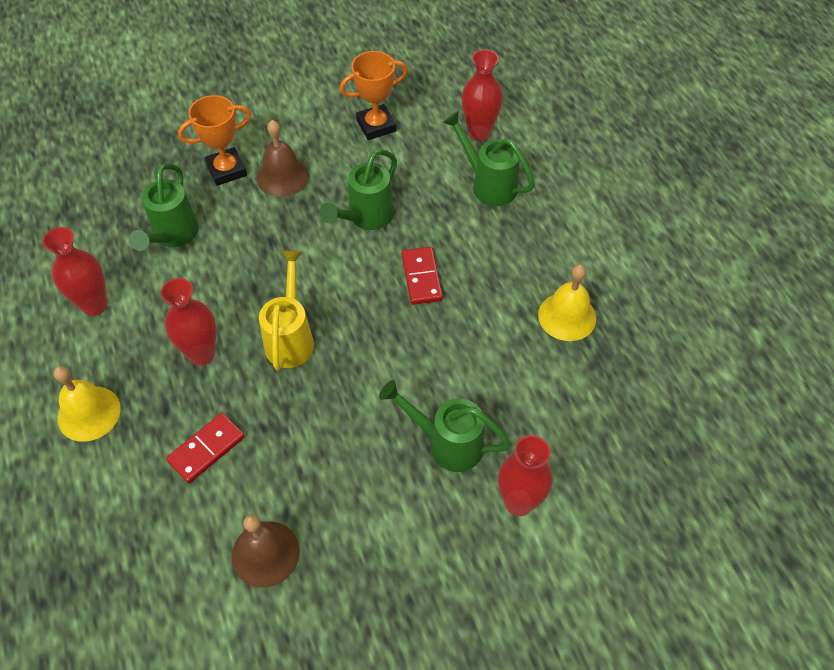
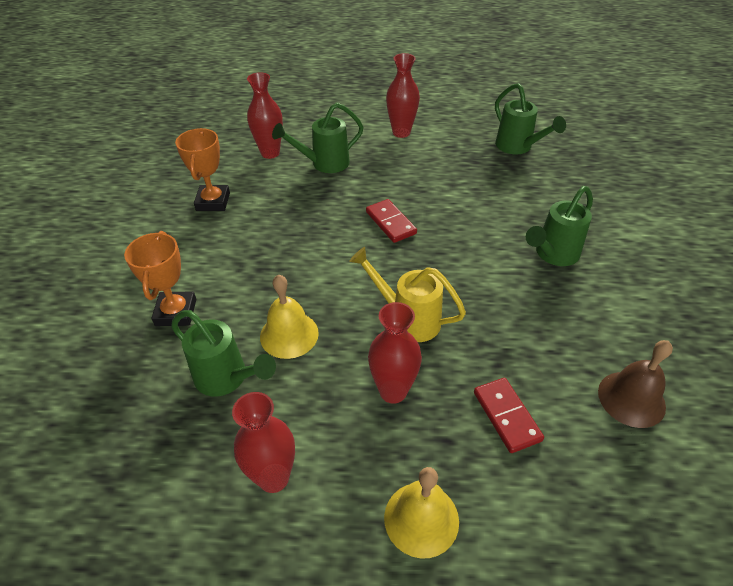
camera: 65 degrees left, 10 degrees down
(282, 176) = (219, 274): brown bell -> none
(365, 218) = (308, 236): green watering can -> green watering can (518, 147)
(421, 277) = (390, 223): red domino -> red domino turned 45 degrees clockwise
(518, 502) = (614, 234): red vase -> red vase (401, 132)
(567, 316) = (466, 166): yellow bell -> yellow bell (289, 334)

